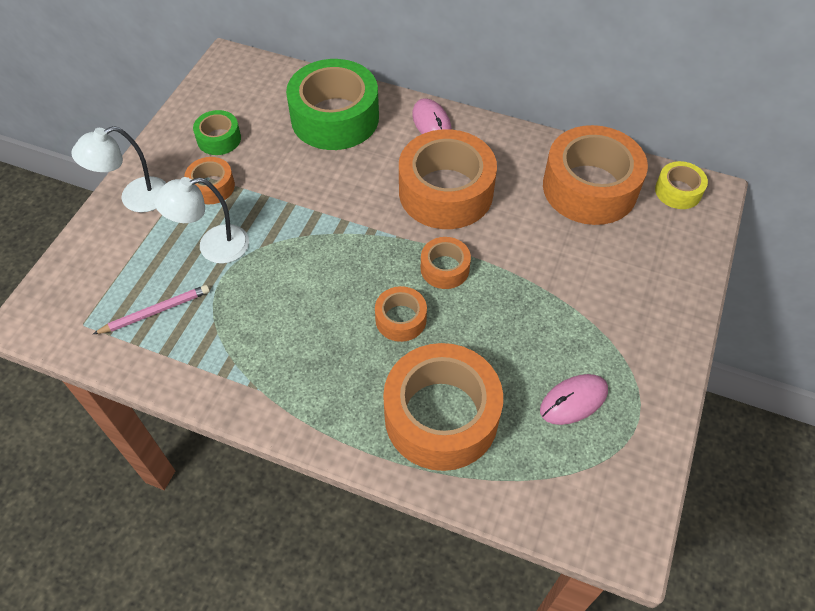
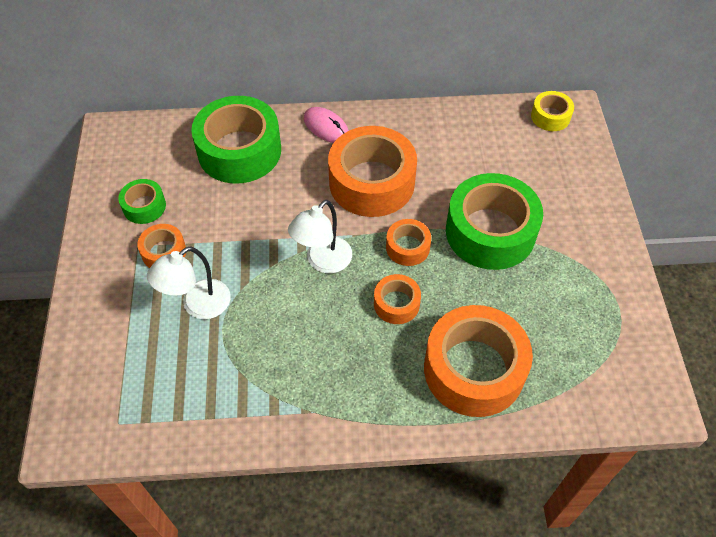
camera: 25 degrees left, 0 degrees up
(135, 198) = (97, 290): white lamp -> white lamp (323, 262)
(155, 311) = (180, 383): pink pencil -> none
(540, 285) = (490, 232): none -> green tape
(573, 400) = (565, 314): pink mouse -> none
(589, 188) = (483, 137): orange tape -> none

